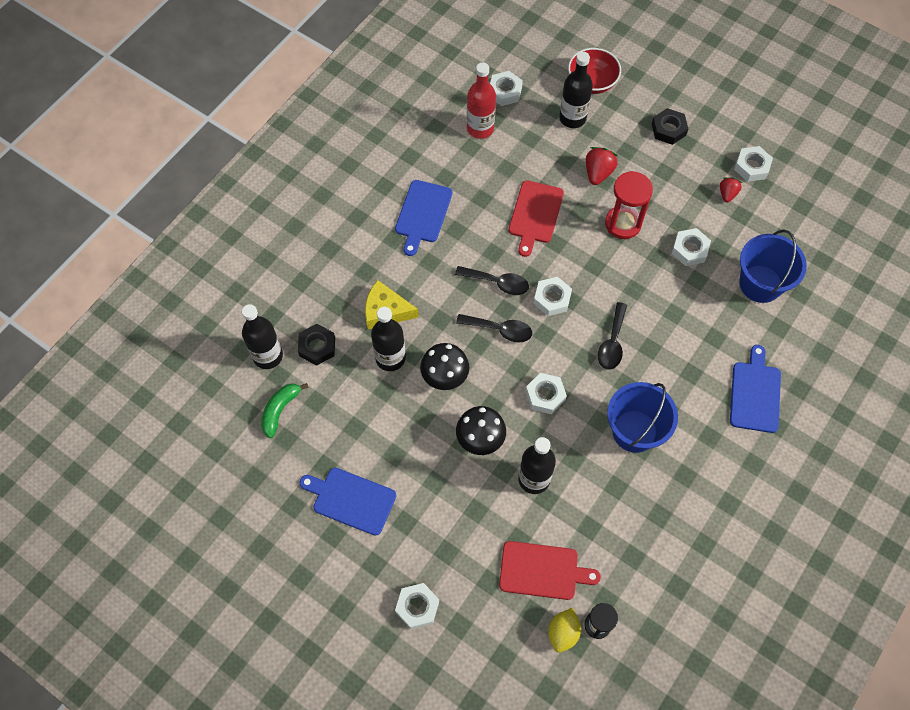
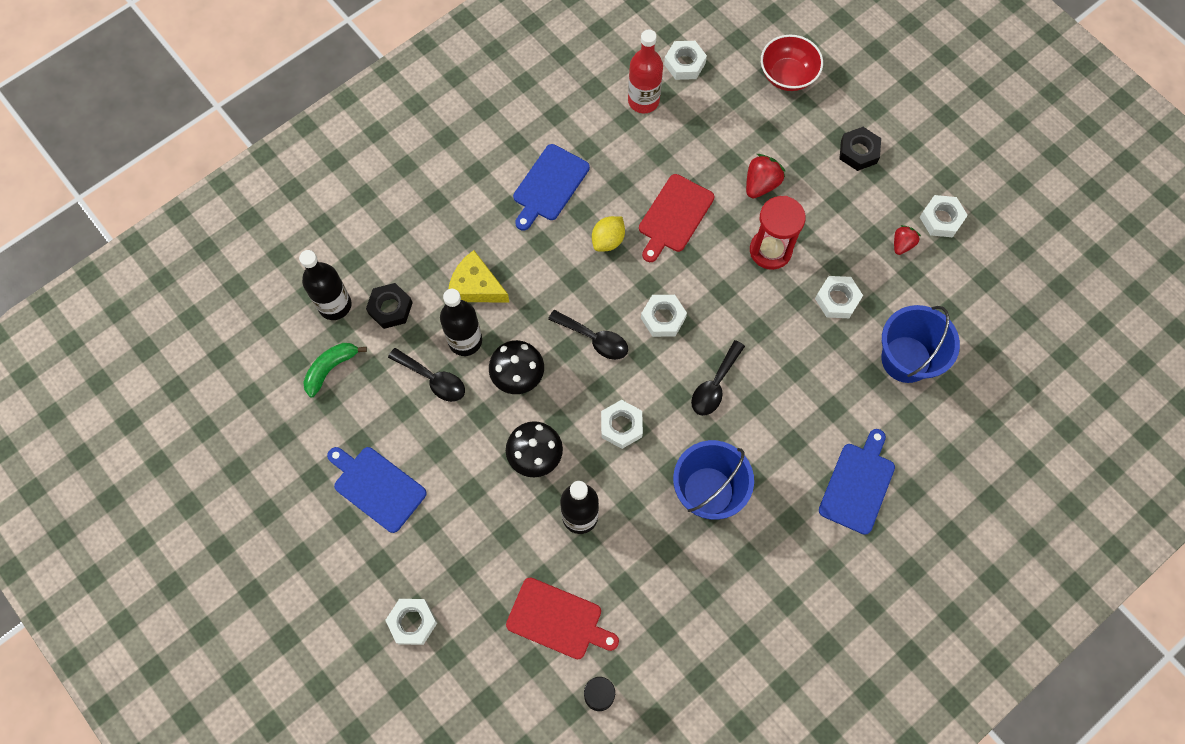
camera: 15 degrees right, 5 degrees up
(497, 283) = (608, 284): black spoon -> black spoon (433, 379)
(563, 633) = (559, 693): yellow lemon -> yellow lemon (608, 240)
(572, 118) = (752, 113): black bottle -> none

